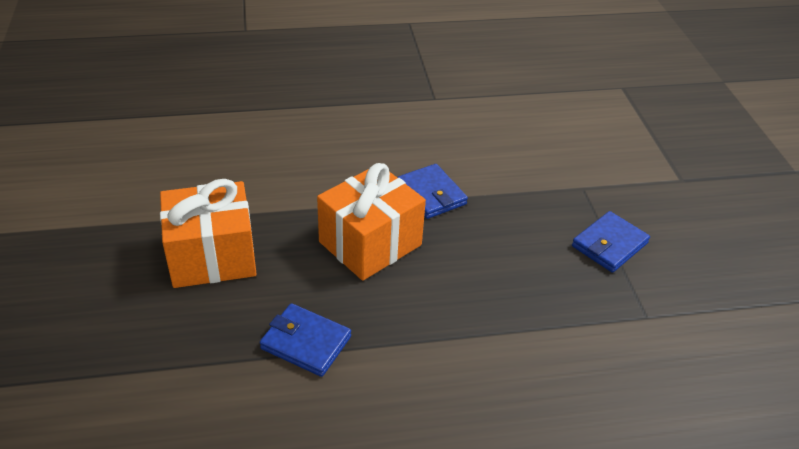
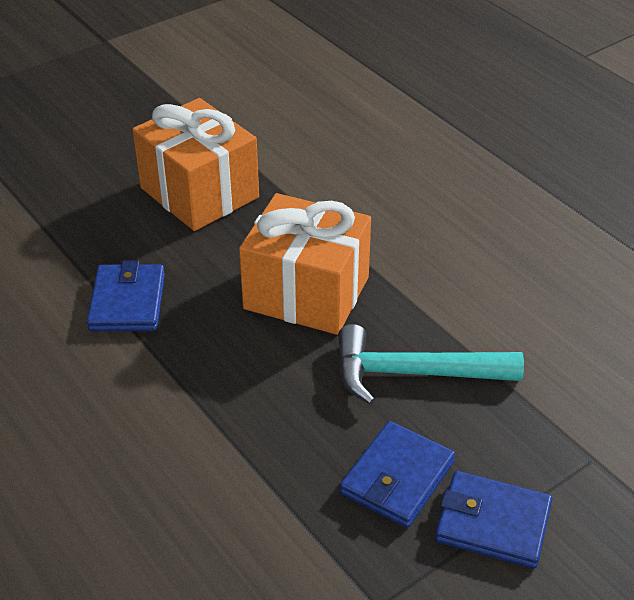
camera: 65 degrees right, 0 degrees up
(431, 194) = (435, 312): blue wallet -> blue wallet (397, 478)
(478, 226) = (413, 374): none -> turquoise hammer

